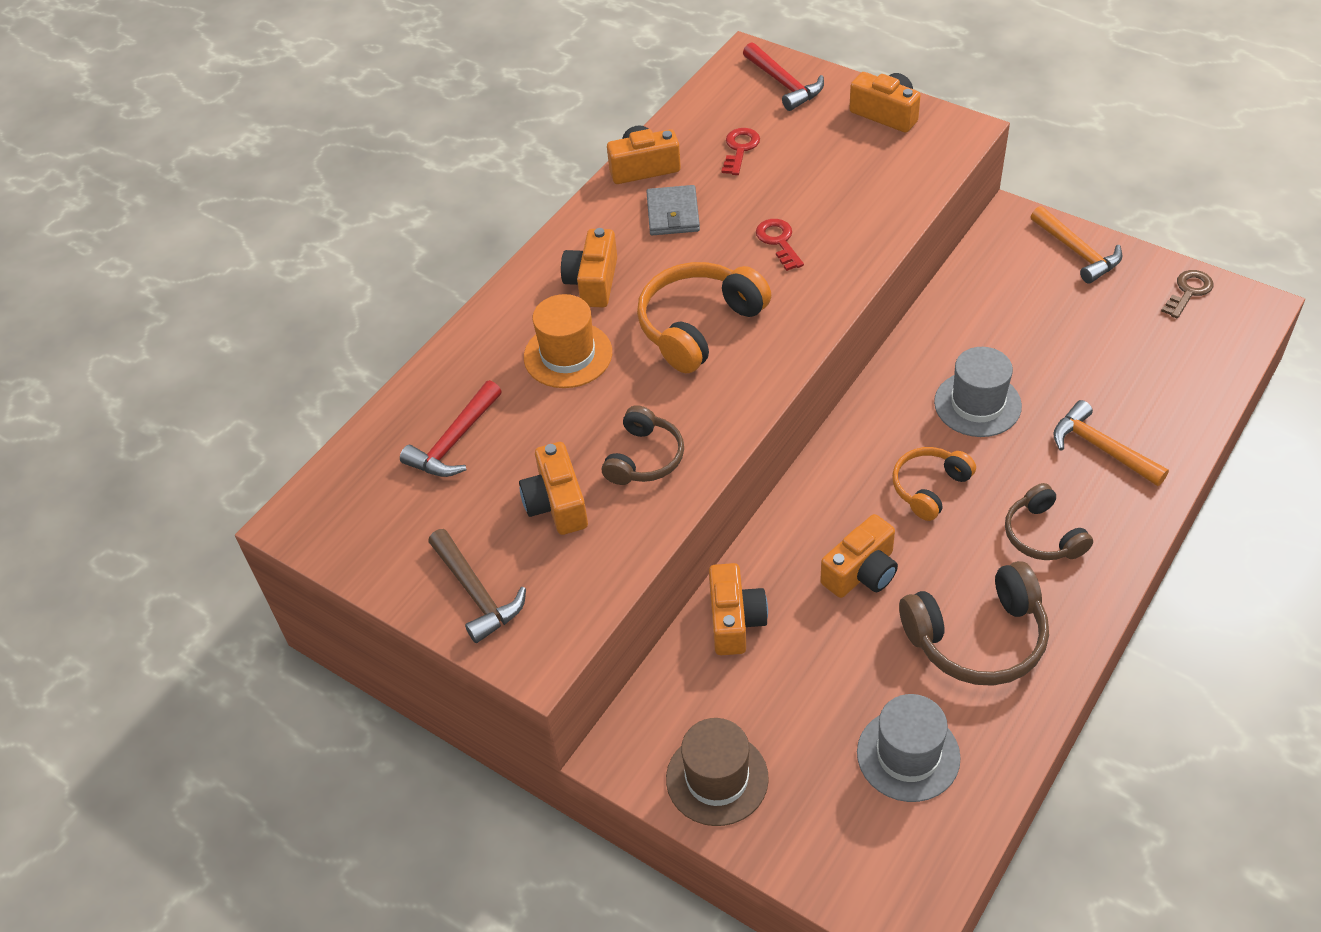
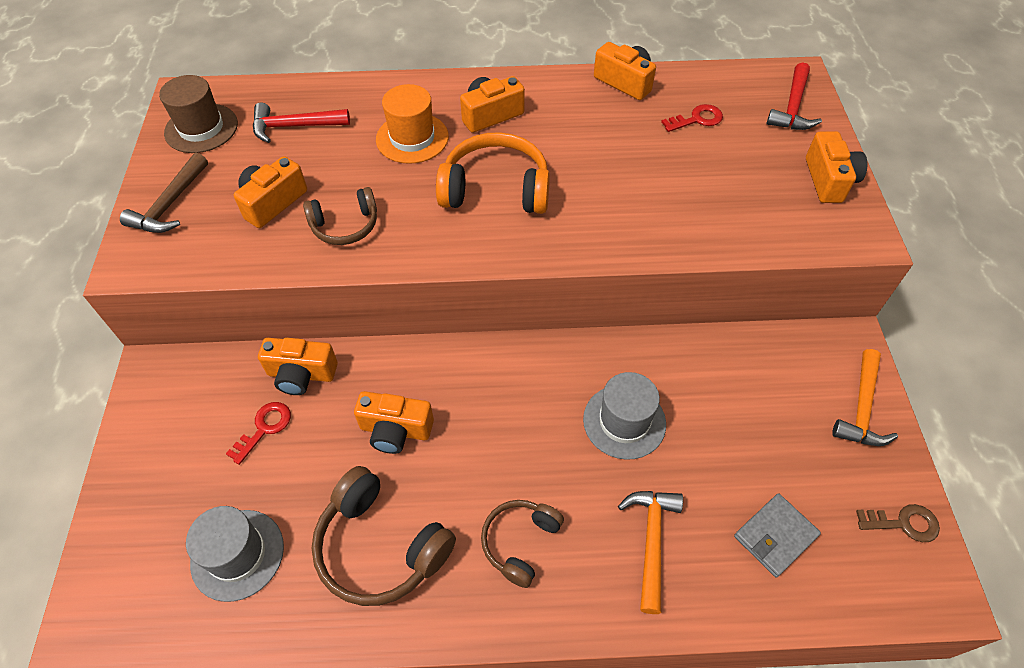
camera: 50 degrees right, 5 degrees up
(673, 214) = (594, 119): grey wallet -> grey wallet (775, 536)
(717, 778) = (157, 438): brown hat -> brown hat (201, 128)
(735, 620) = (301, 374): orange camera -> orange camera turned 45 degrees clockwise
(778, 241) = (622, 189): red key -> red key (264, 428)
(929, 488) = (511, 433): orange headphones -> none

